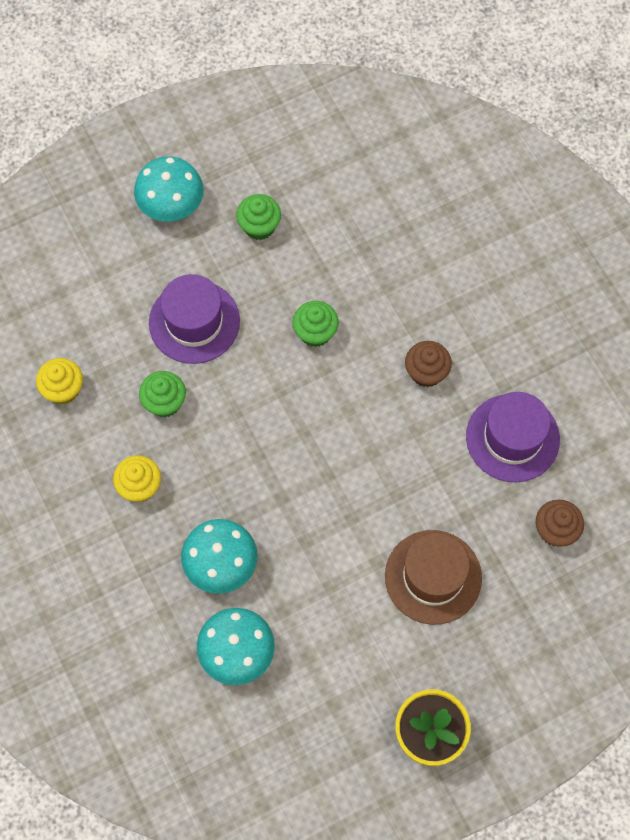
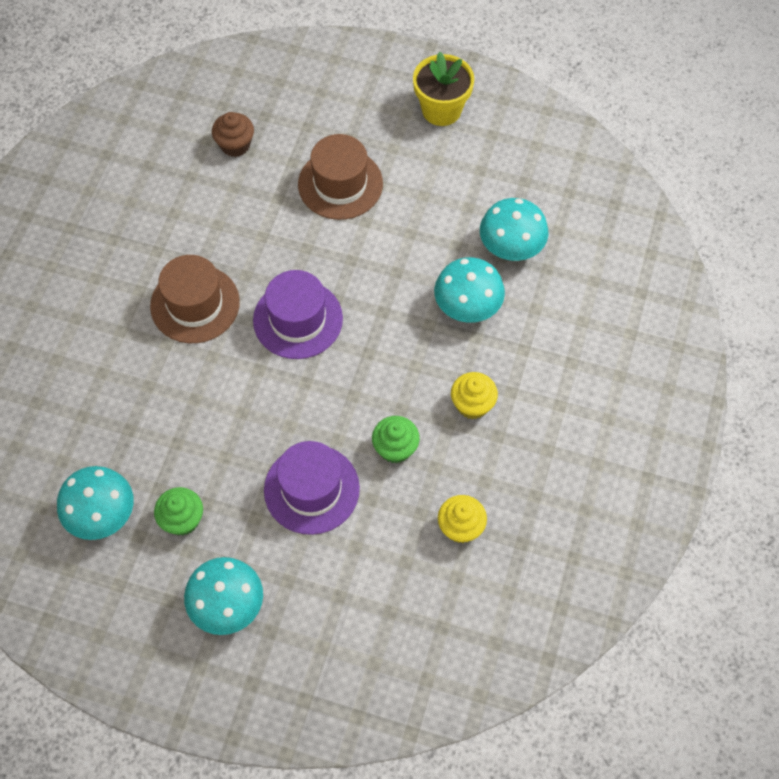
camera: 135 degrees left, 5 degrees down
(315, 332) = (235, 400): green cupcake -> none
(316, 183) = (102, 514): none -> turquoise mushroom
(426, 372) = (195, 304): brown cupcake -> brown hat
(512, 438) = (193, 216): purple hat -> purple hat (298, 319)

